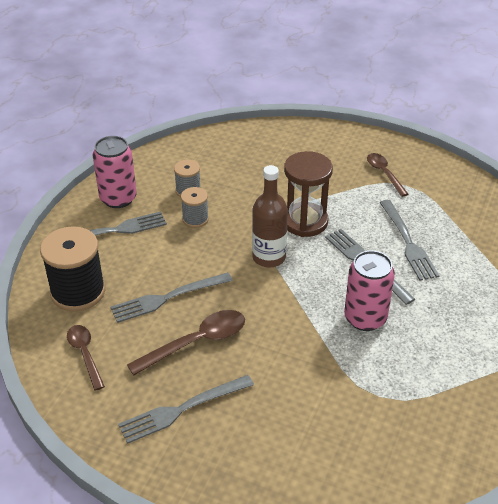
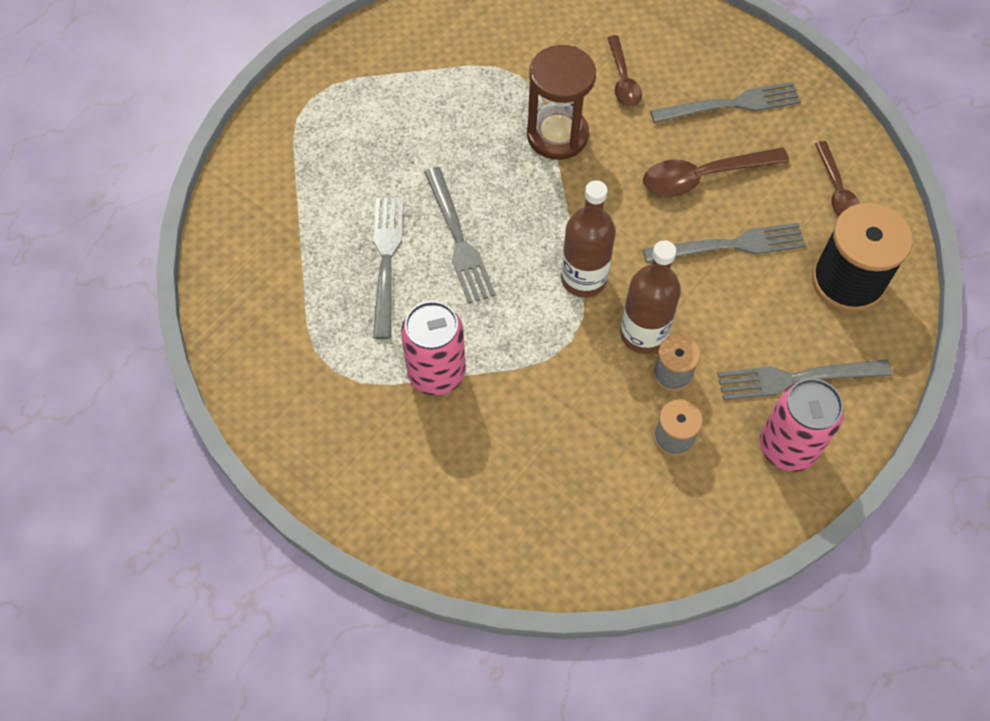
camera: 165 degrees left, 20 degrees up
(219, 235) = (643, 334): none -> brown bottle
(305, 222) = (513, 330): brown hourglass -> brown hourglass (557, 135)
(365, 318) = (495, 164): pink can -> pink can (436, 373)
(384, 174) = (352, 400): brown spoon -> brown spoon (623, 79)

